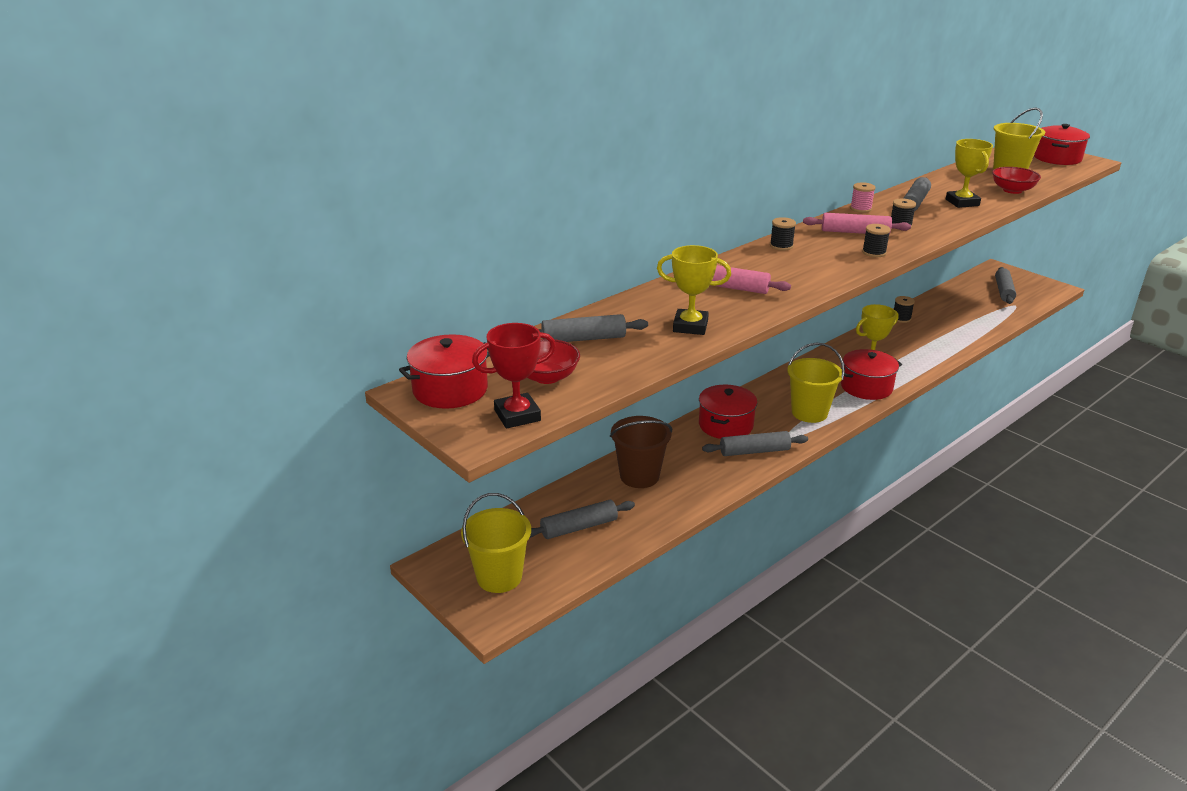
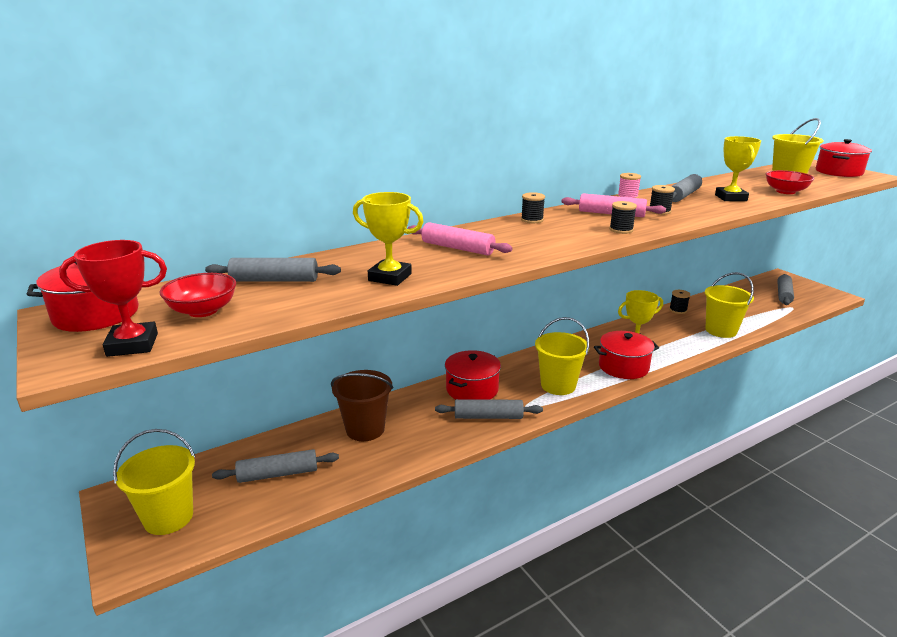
camera: 10 degrees right, 5 degrees down
(950, 338) = (721, 330): none -> yellow bucket

